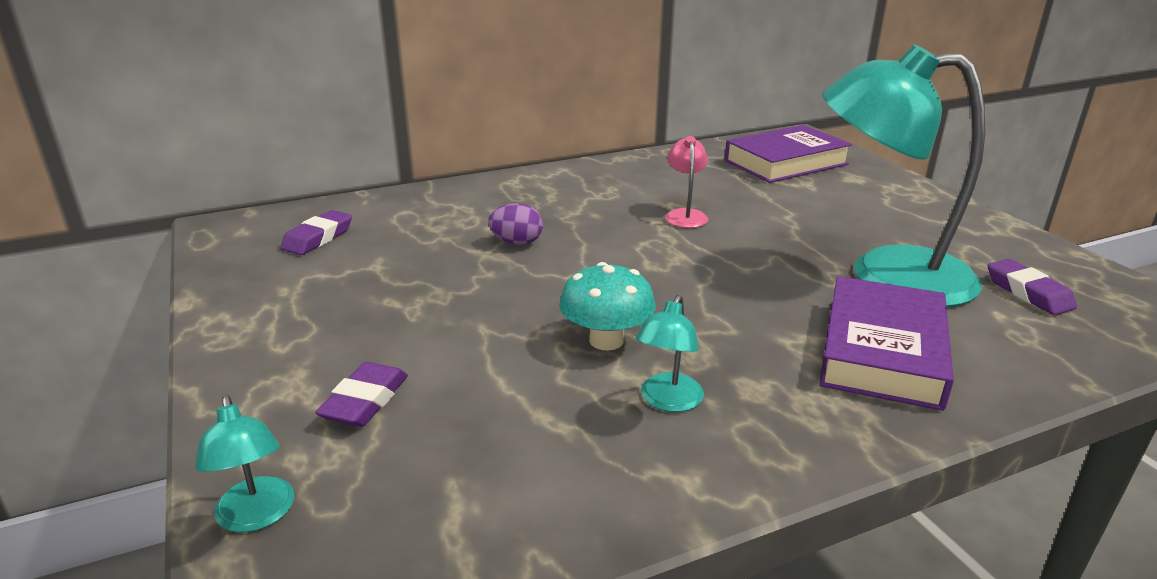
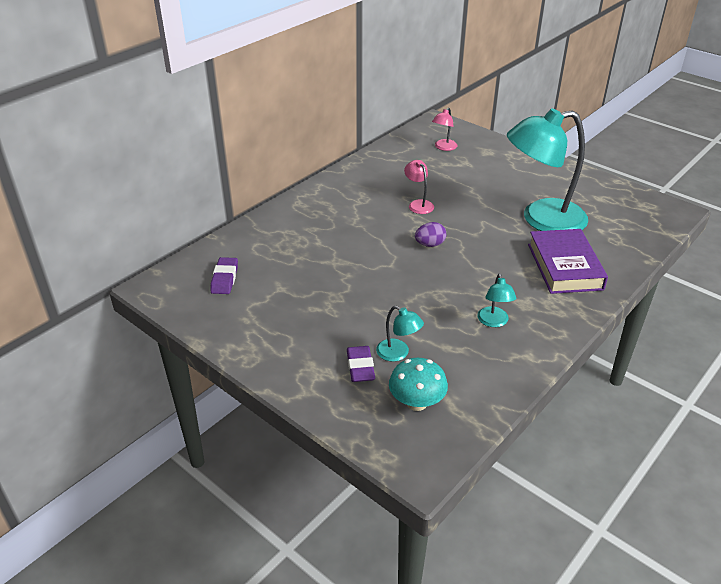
camera: 25 degrees left, 10 degrees up
(257, 516) = (370, 434): turquoise lamp -> turquoise lamp (398, 353)
(517, 242) = (344, 249): purple egg -> purple egg (430, 244)
(606, 340) = (442, 298): turquoise mushroom -> turquoise mushroom (416, 402)
(785, 162) = (443, 147): purple book -> pink lamp
(1028, 293) = (607, 213): purple eraser -> none

